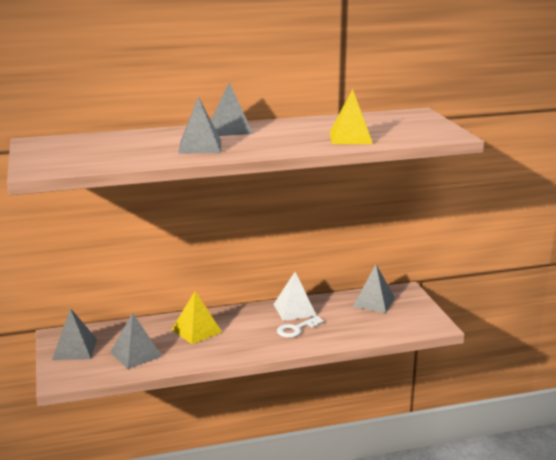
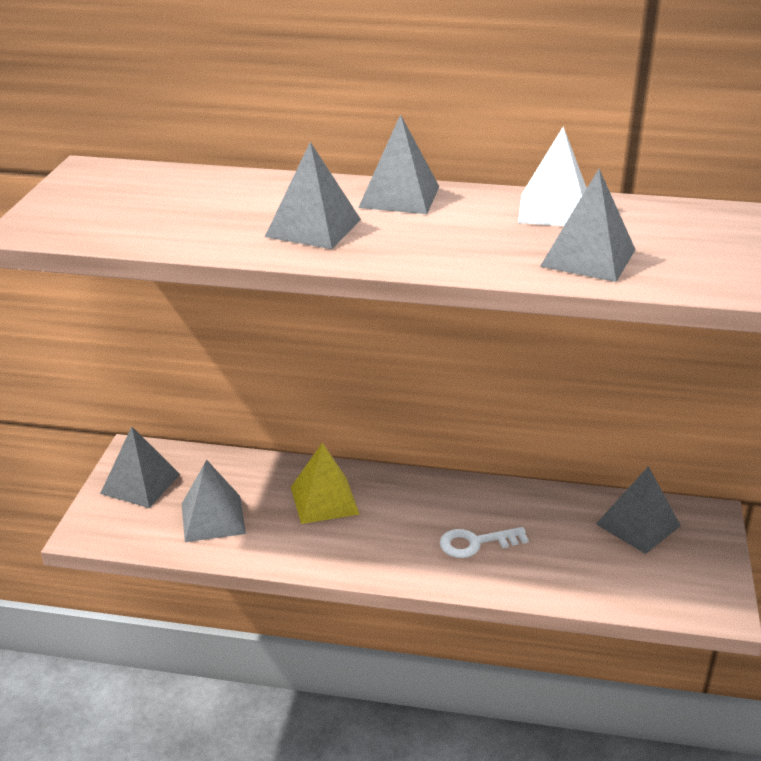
camera: 25 degrees right, 10 degrees up
(294, 310) = (496, 503): white pyramid -> white pyramid (554, 210)
(350, 138) = (588, 257): yellow pyramid -> grey pyramid

